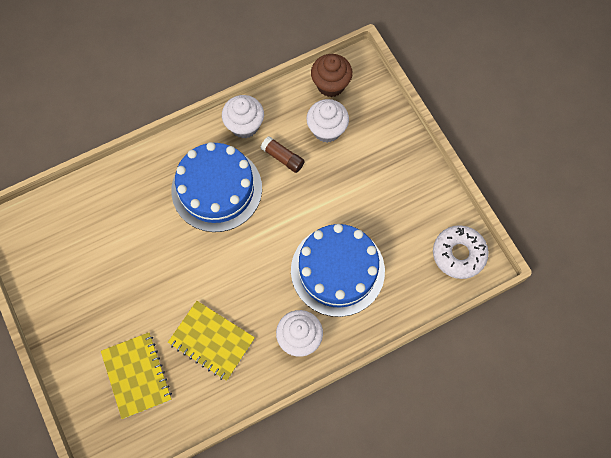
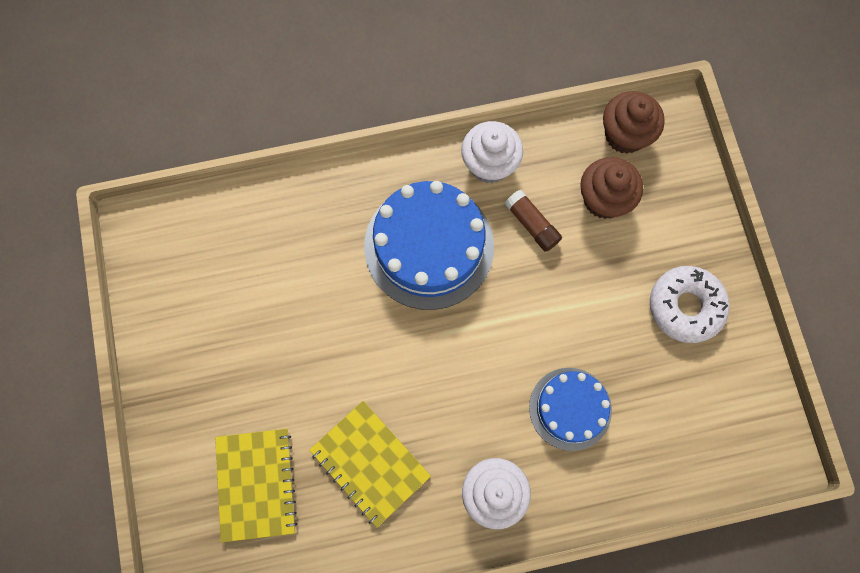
camera: 15 degrees right, 5 degrees up
(327, 130) = (603, 199): white cupcake -> brown cupcake
(337, 270) = (570, 408): blue cake -> blue cake, size x0.60
(458, 254) = (750, 431): white donut -> white donut (685, 306)

